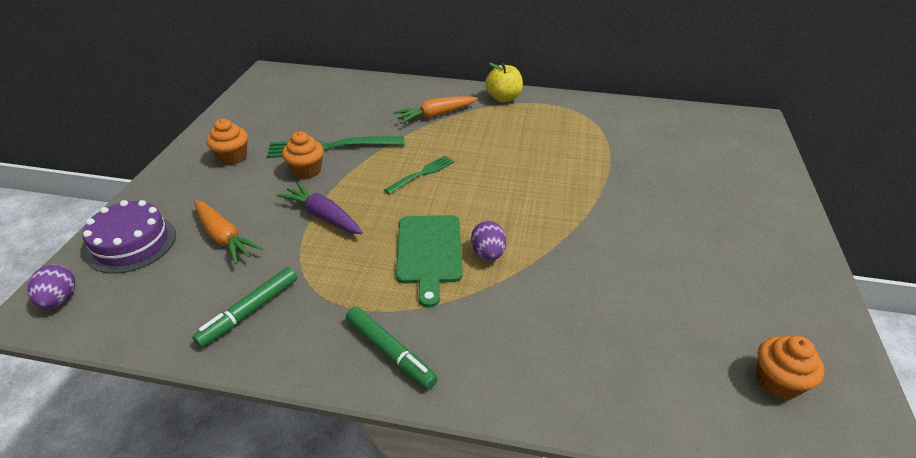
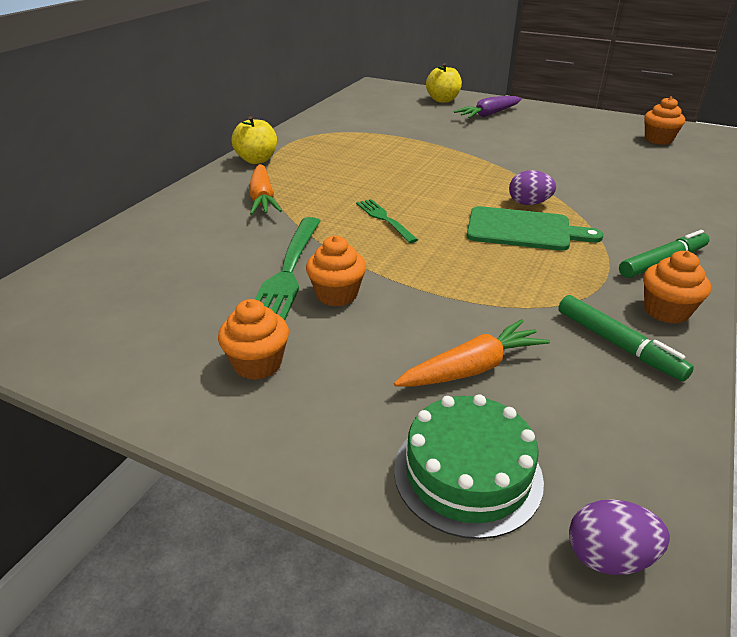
camera: 75 degrees left, 5 degrees down
(132, 243) = (467, 473): purple cake -> green cake
(300, 346) = (666, 311): none -> orange cupcake
(323, 216) = (446, 286): purple carrot -> purple carrot (489, 114)
(751, 170) = (443, 100): none -> yellow apple

